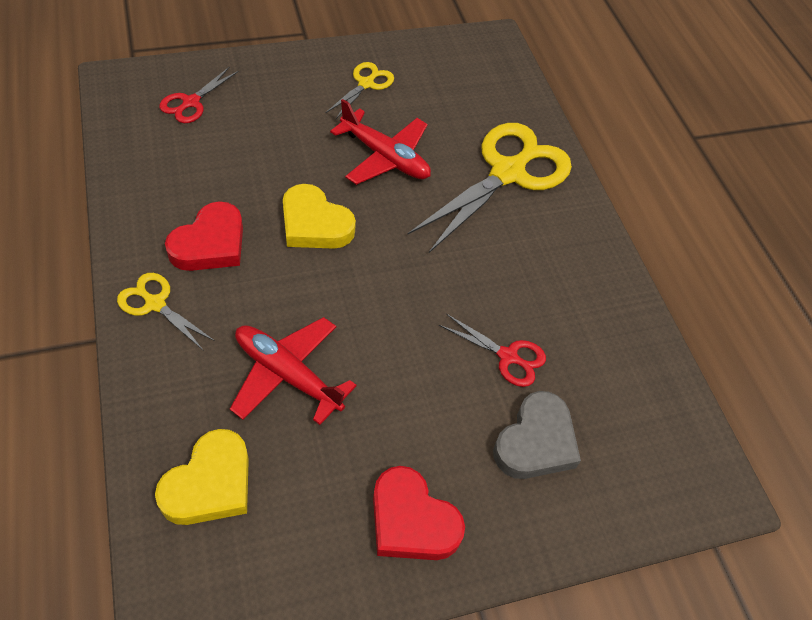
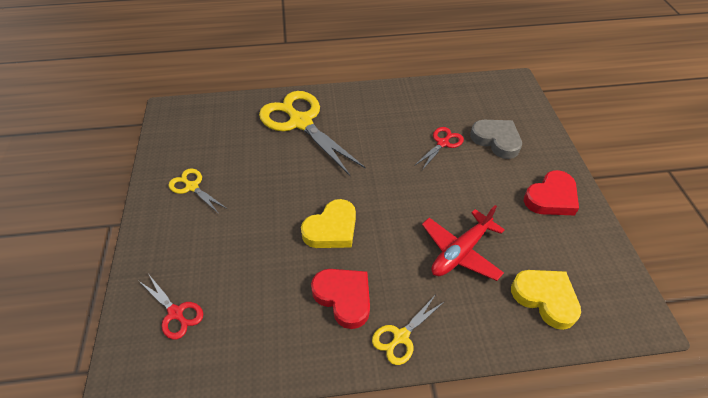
camera: 75 degrees left, 5 degrees down
(385, 157) = (273, 183): red plane -> none

